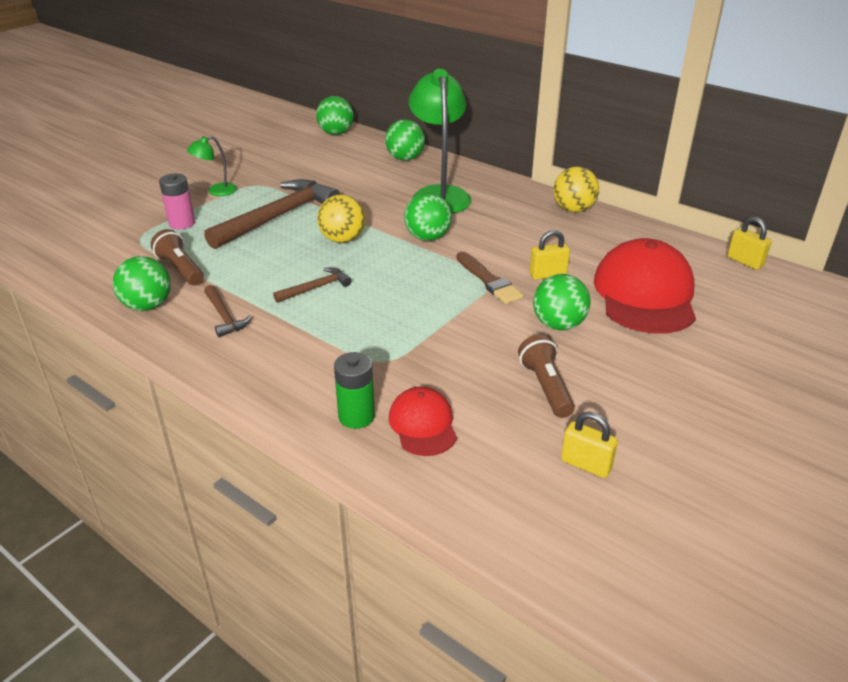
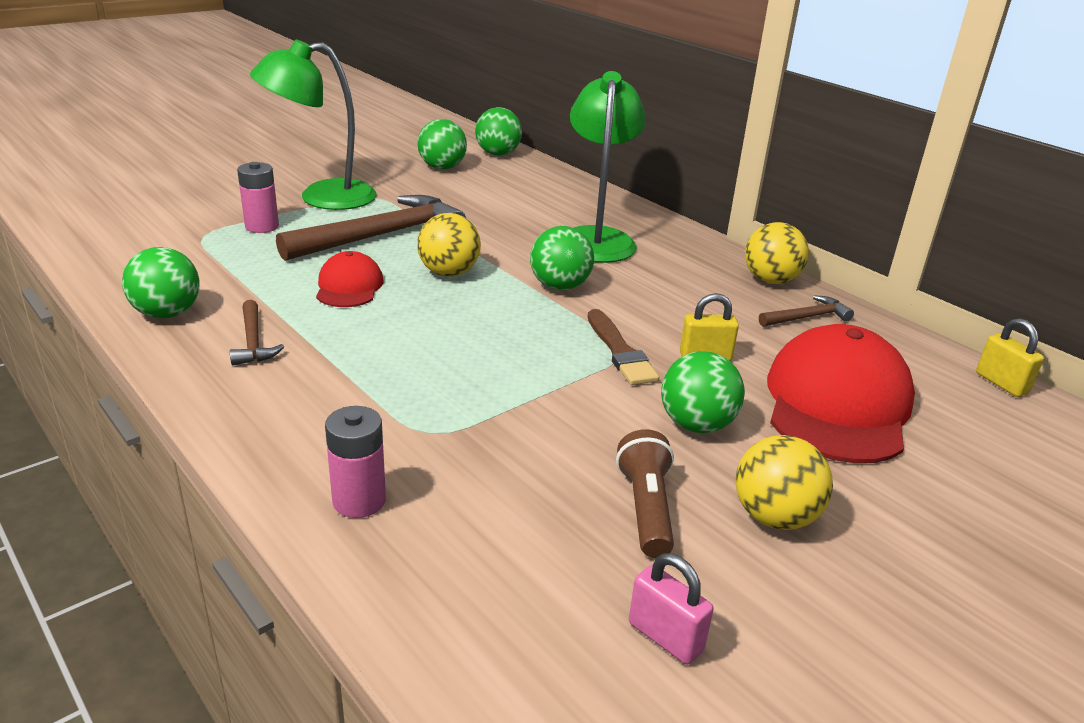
camera: 10 degrees right, 5 degrees down
(180, 269) = (231, 278): brown flashlight -> none
(216, 191) = (322, 197): green lamp -> green lamp, size x2.08
(316, 288) = (387, 325): brown hammer -> brown hammer (807, 317)
(356, 416) = (359, 501): green battery -> pink battery
(405, 158) = (571, 192): green ball -> green ball (442, 168)
(423, 425) = (446, 530): red cap -> red cap (349, 286)
(586, 464) = (665, 637): yellow padlock -> pink padlock
(628, 378) = (774, 517): none -> yellow ball

